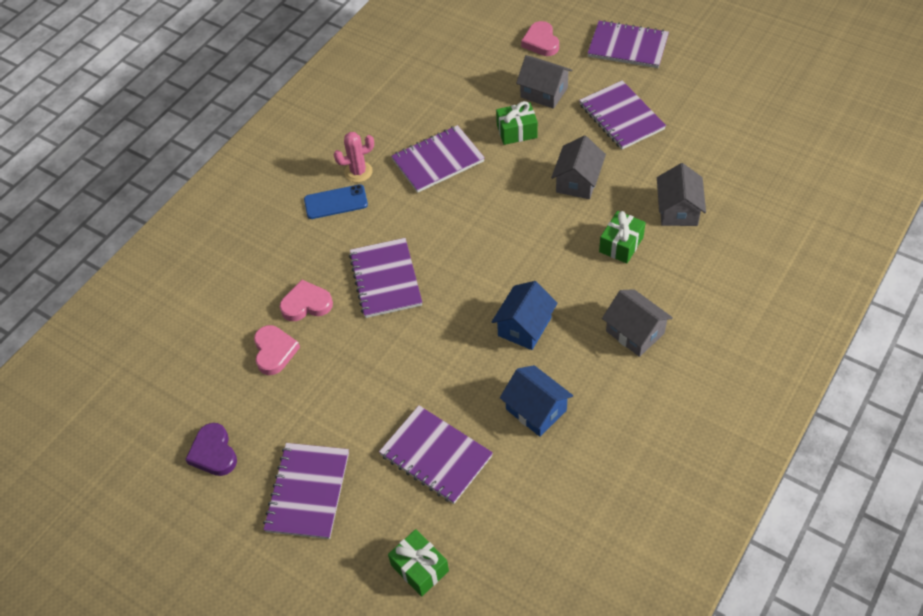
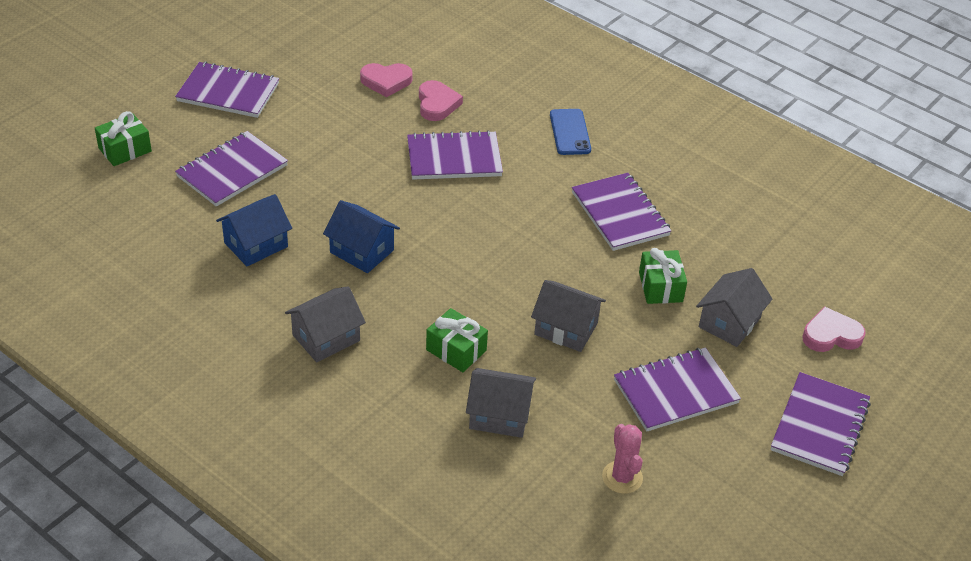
camera: 90 degrees right, 10 degrees down
(213, 453) = (289, 43): purple heart -> none
(358, 172) = (612, 152): pink cactus -> pink cactus (622, 477)

